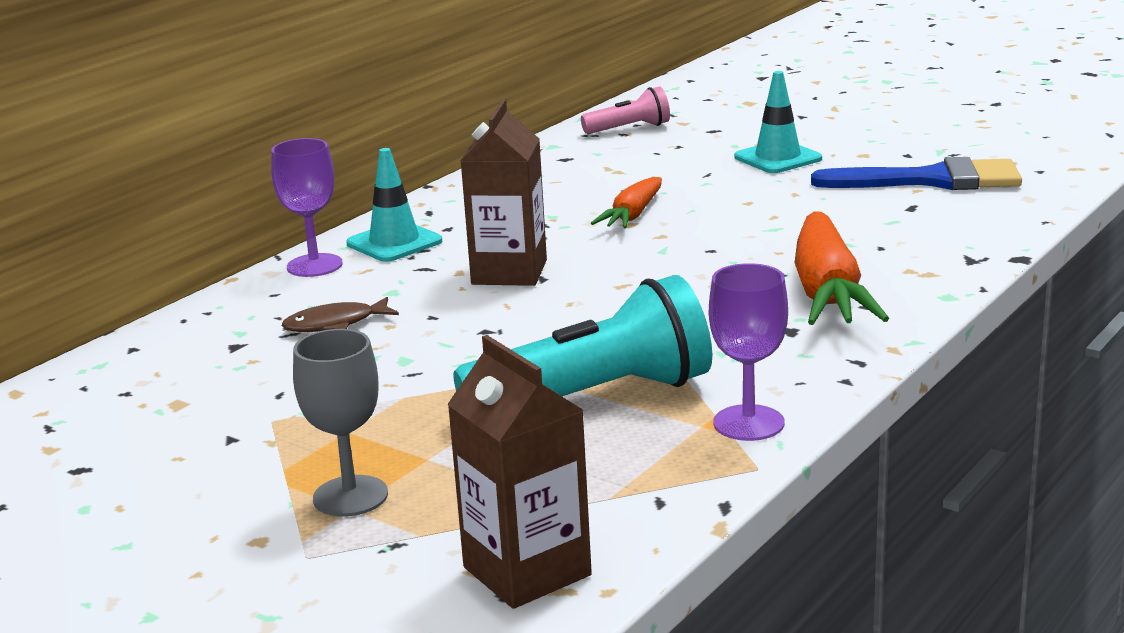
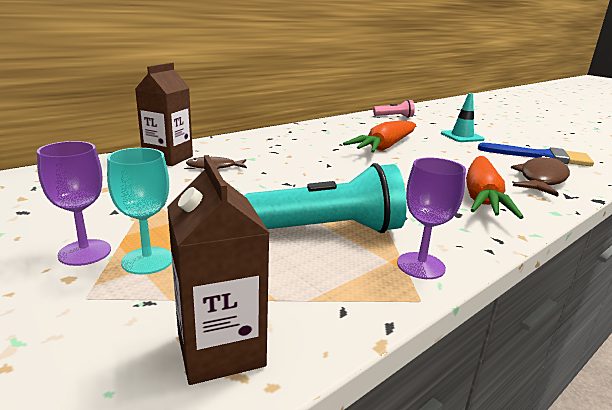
camera: 10 degrees right, 0 degrees up
(314, 265) = (224, 142): purple goblet -> purple goblet (85, 252)
(350, 496) = (147, 260): grey goblet -> turquoise goblet
(394, 242) = (266, 140): turquoise traffic cone -> none
(509, 272) = (313, 160): brown carton -> brown carton (168, 158)
(632, 215) = (384, 147): orange carrot -> orange carrot, size x1.75
(928, 233) = (541, 179): none -> brown fish

